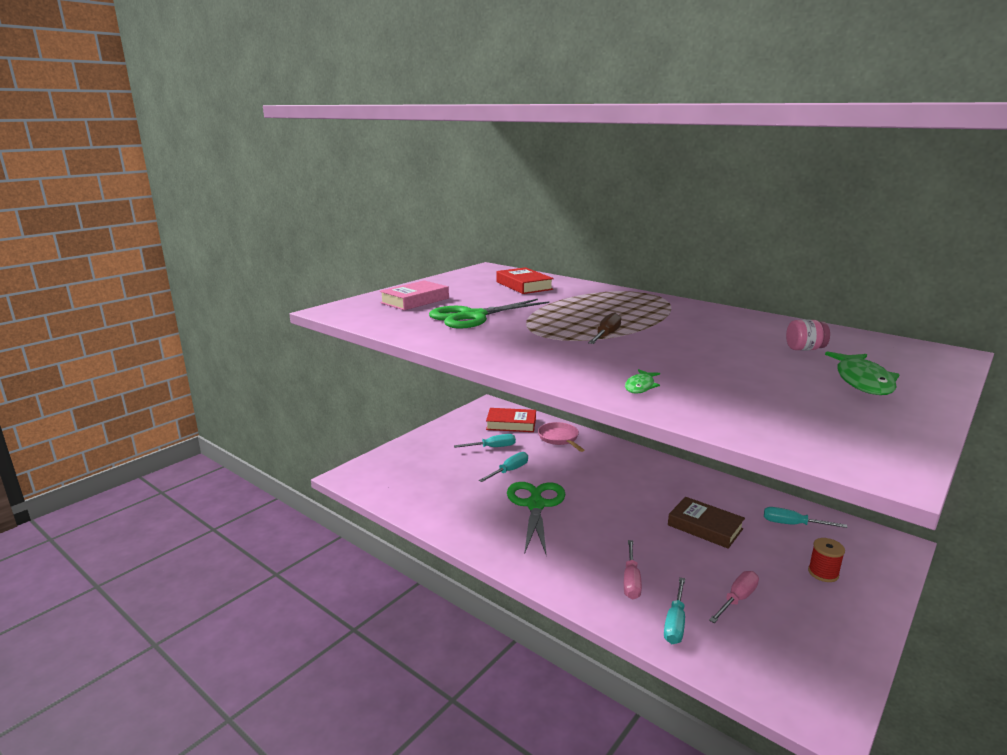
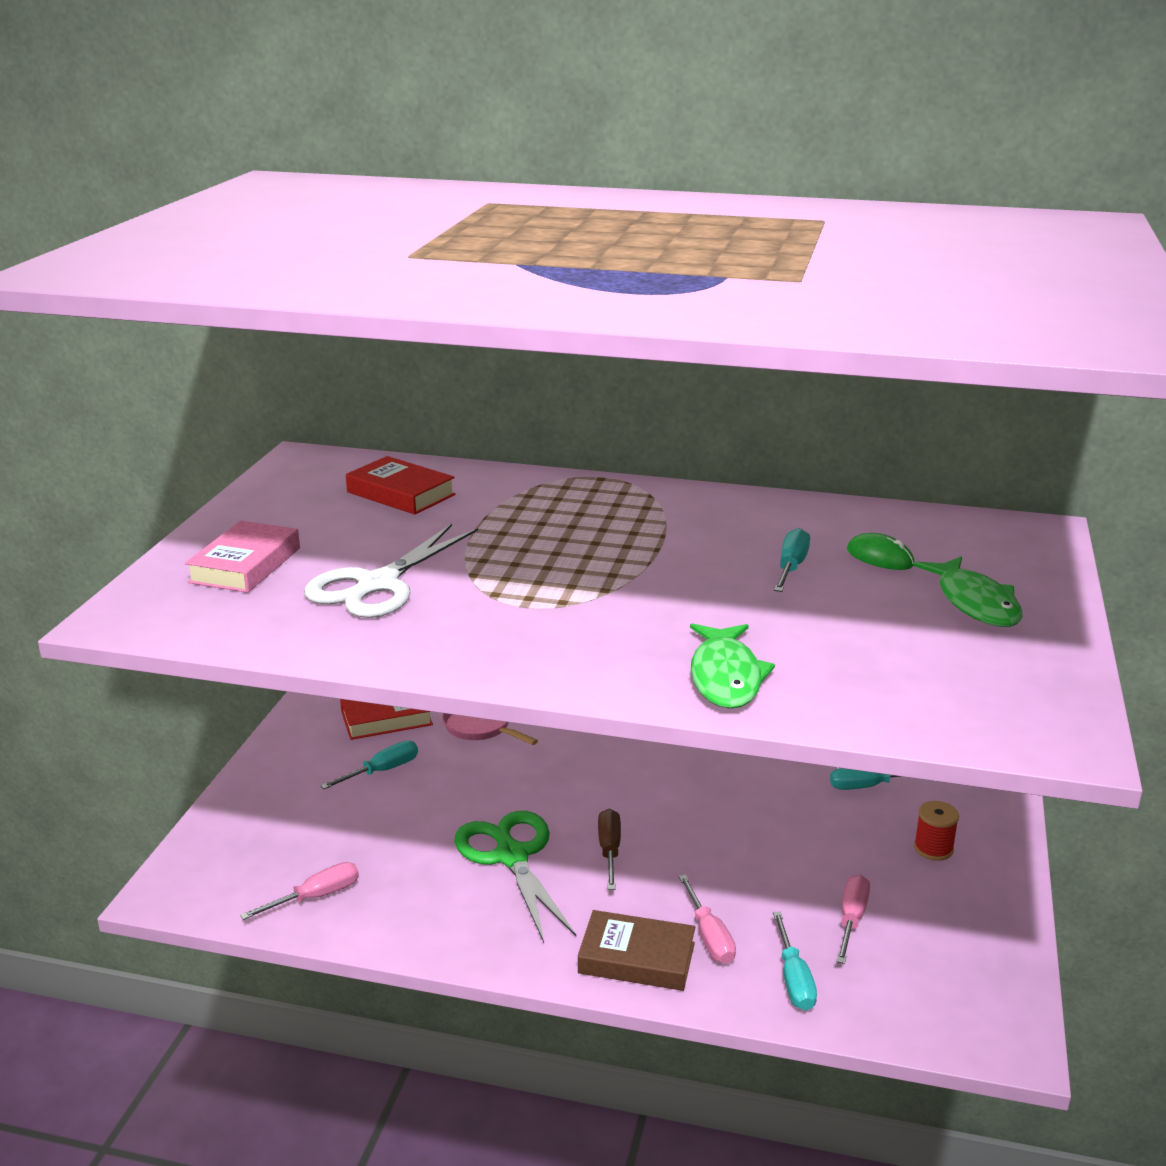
camera: 25 degrees left, 5 degrees up
(418, 497) = (316, 897): none -> pink screwdriver
(472, 316) = (377, 585): green scissors -> white scissors
(509, 471) = (436, 807): turquoise screwdriver -> turquoise screwdriver (791, 567)
(606, 335) = (611, 585): brown screwdriver -> brown screwdriver (609, 850)
(640, 386) = (726, 677): green fish -> green fish, size x1.84
(705, 527) = (763, 823): brown book -> brown book (636, 958)
(804, 349) = (880, 557): pink jar -> green mouse

